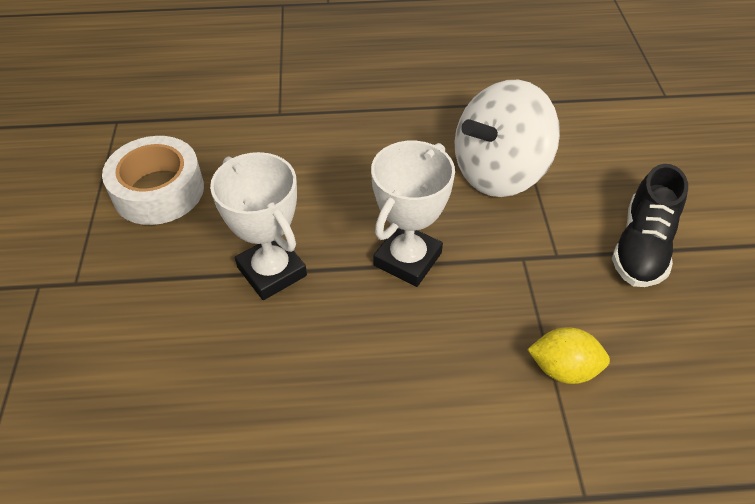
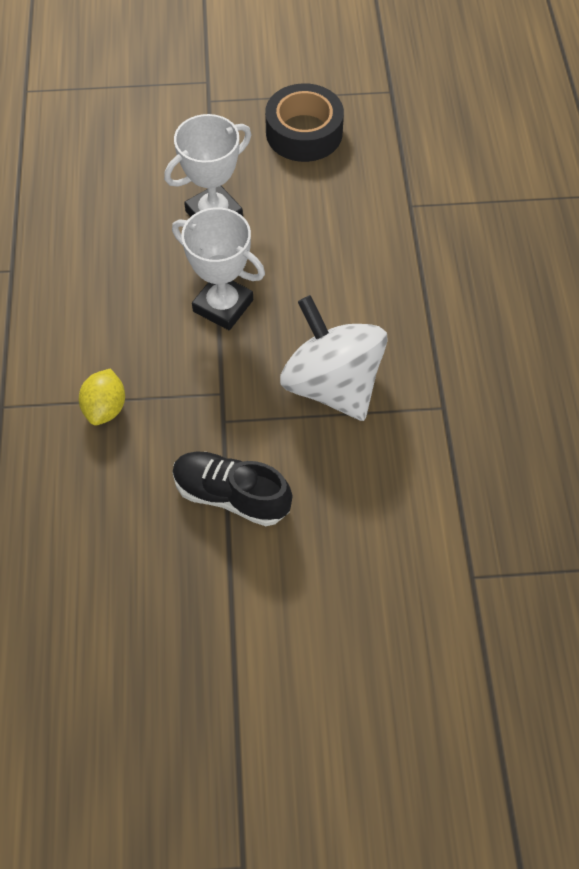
camera: 90 degrees right, 10 degrees up
(158, 191) = (304, 133): white tape -> black tape

